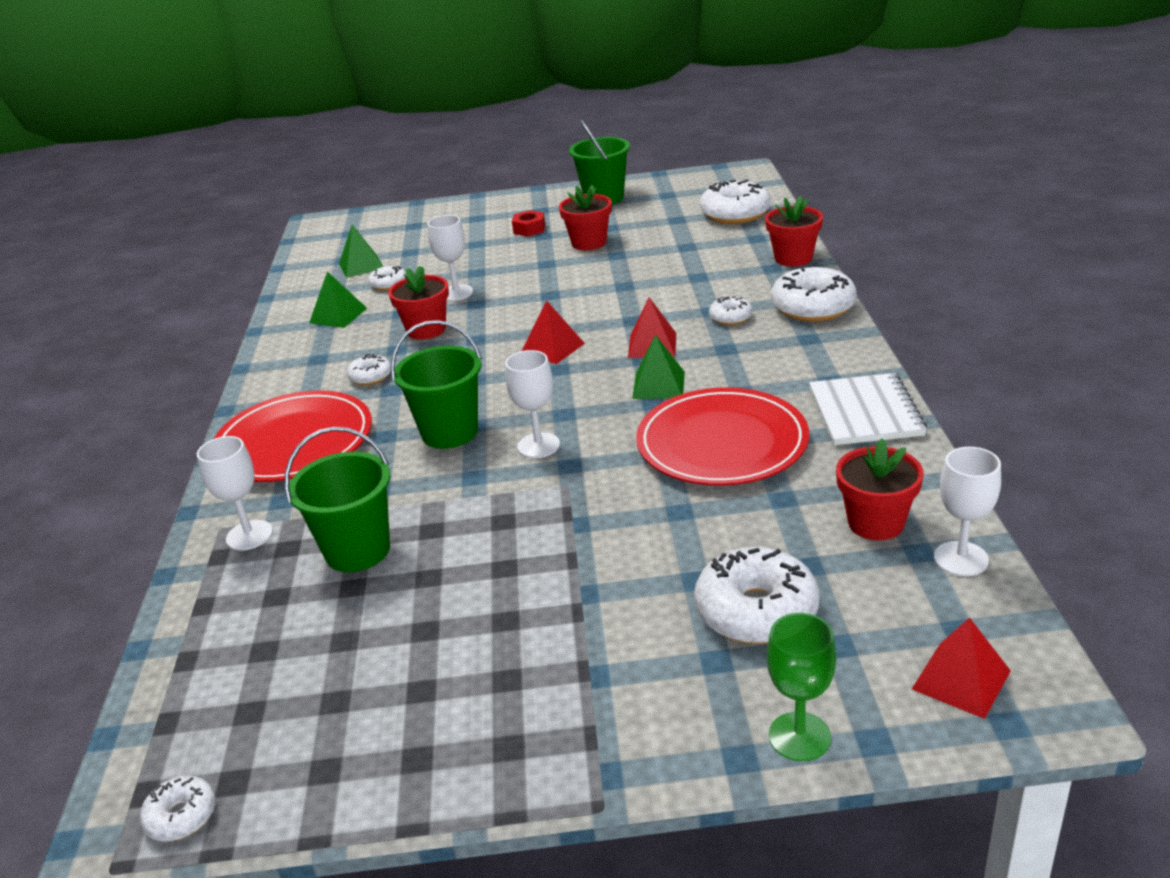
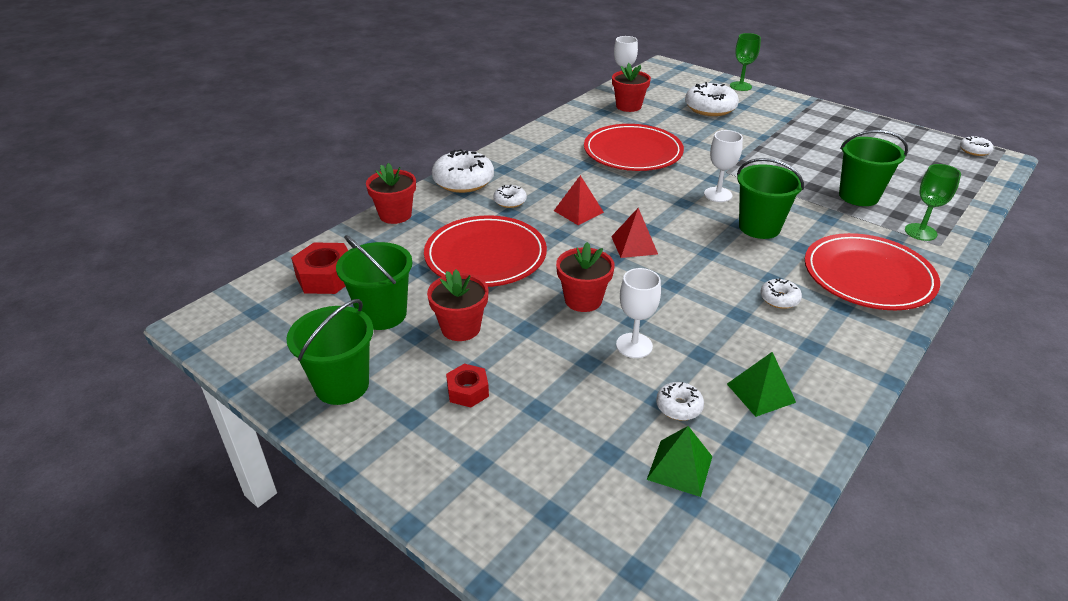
camera: 140 degrees left, 5 degrees up
(249, 535) = (920, 232): white goblet -> green goblet
(426, 330) = (699, 318): red flower pot -> red flower pot (583, 300)
(652, 222) = (382, 314): none -> green bucket
(659, 277) = (485, 255): none -> red plate
(659, 385) = (614, 189): green pyramid -> none
(735, 214) = (326, 277): white donut -> red nut
(865, 412) = (555, 131): white notebook -> none
(961, 679) = (676, 75): red pyramid -> none

